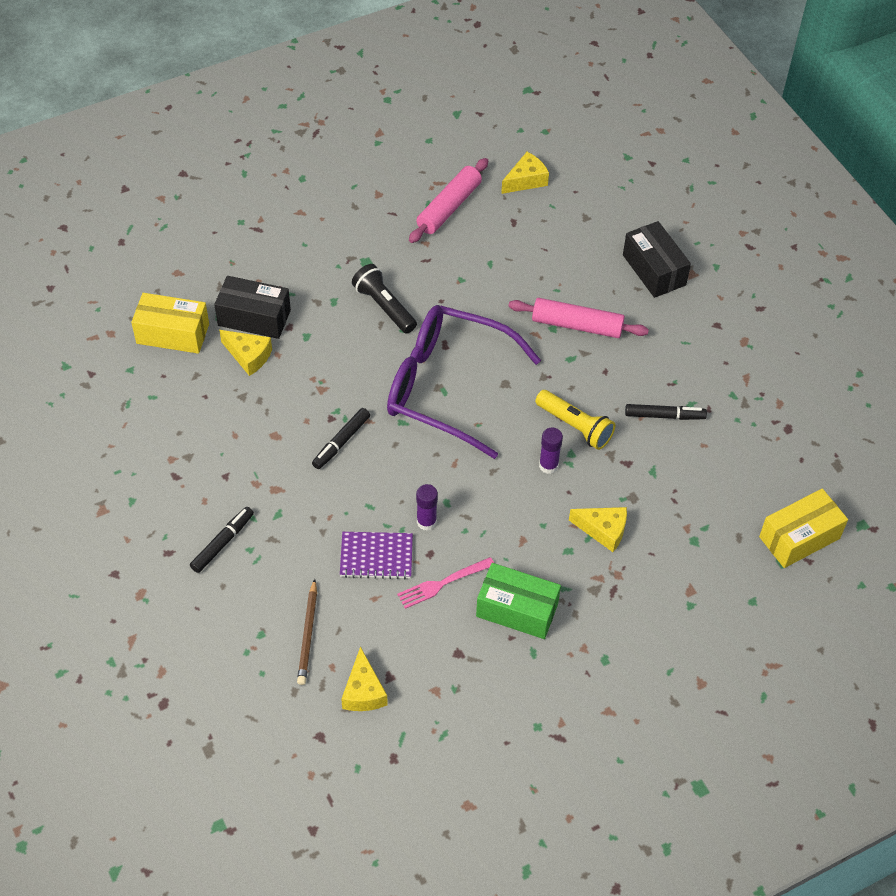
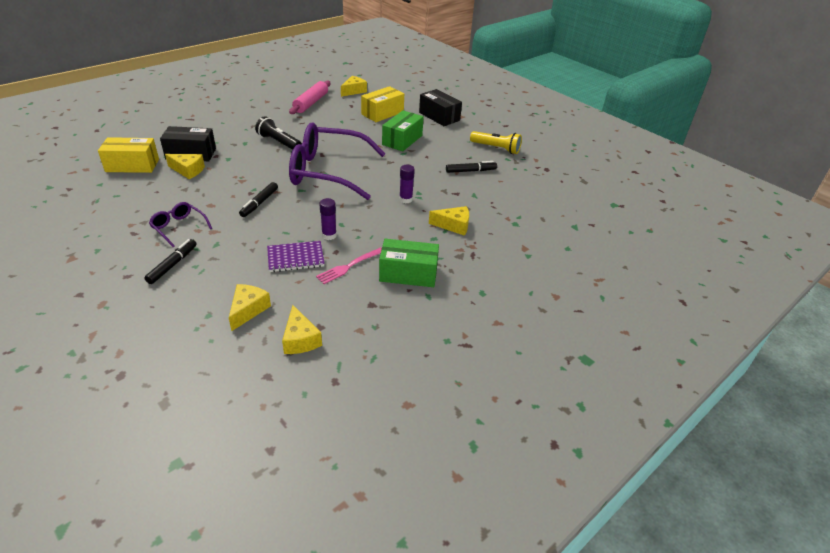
camera: 15 degrees left, 15 degrees down
(232, 474) = (178, 227): none -> purple glasses
(308, 635) = (248, 310): brown pencil -> yellow cheese
(575, 426) = (416, 181): yellow flashlight -> yellow flashlight (496, 148)
(577, 325) = (402, 140): pink rolling pin -> green box
(799, 538) = (580, 214): yellow box -> yellow box (382, 113)

